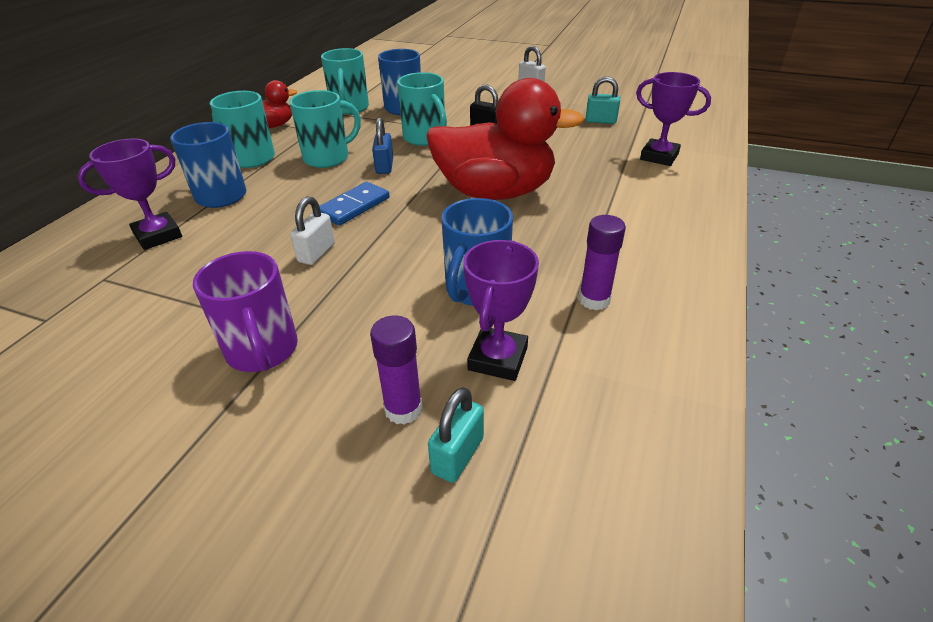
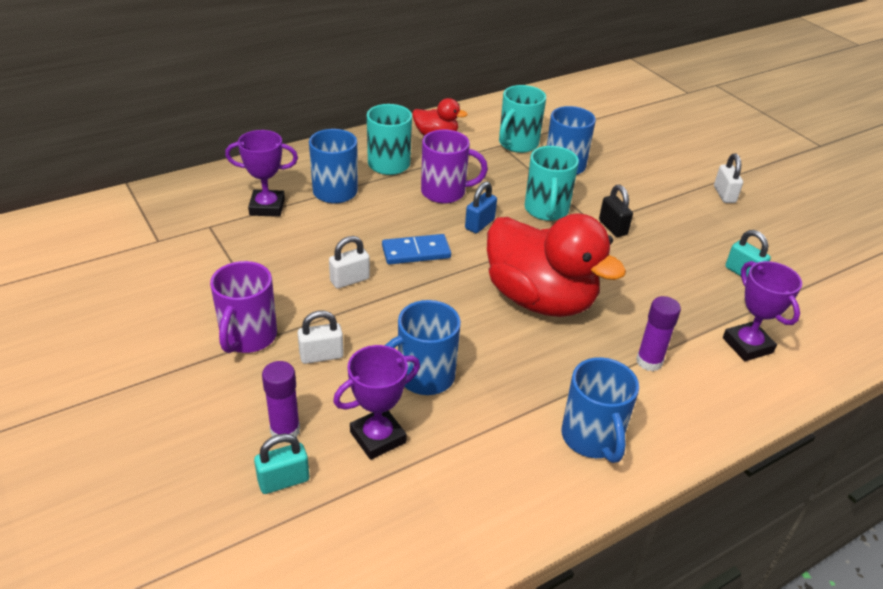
camera: 35 degrees right, 0 degrees up
(328, 158) = (445, 192): turquoise mug -> purple mug
(362, 324) = (321, 355): none -> white padlock
(594, 300) = (499, 440): purple glue stick -> purple glue stick (649, 361)
(652, 260) = (592, 438): none -> blue mug

